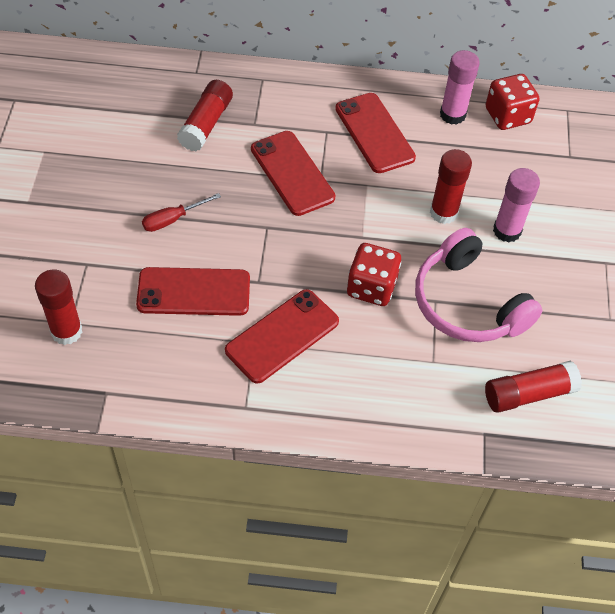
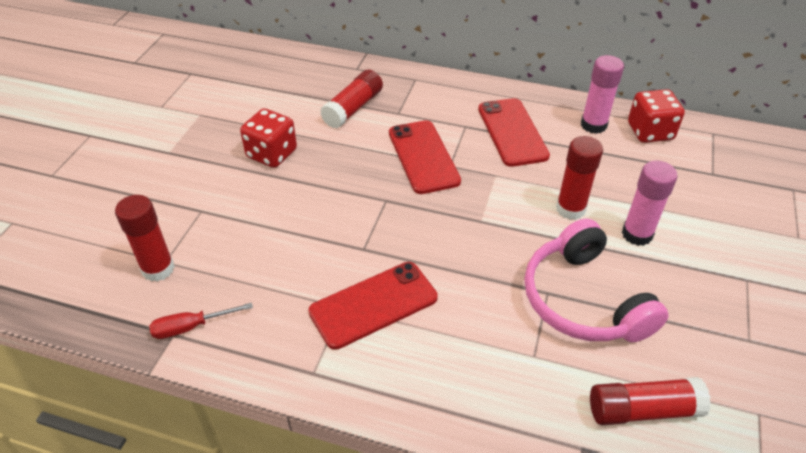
camera: 15 degrees right, 10 degrees down
(173, 219) = (296, 182): red screwdriver -> red screwdriver (191, 327)
(193, 292) = (295, 249): red phone -> none
(371, 287) = (480, 270): red dice -> red dice (272, 154)

